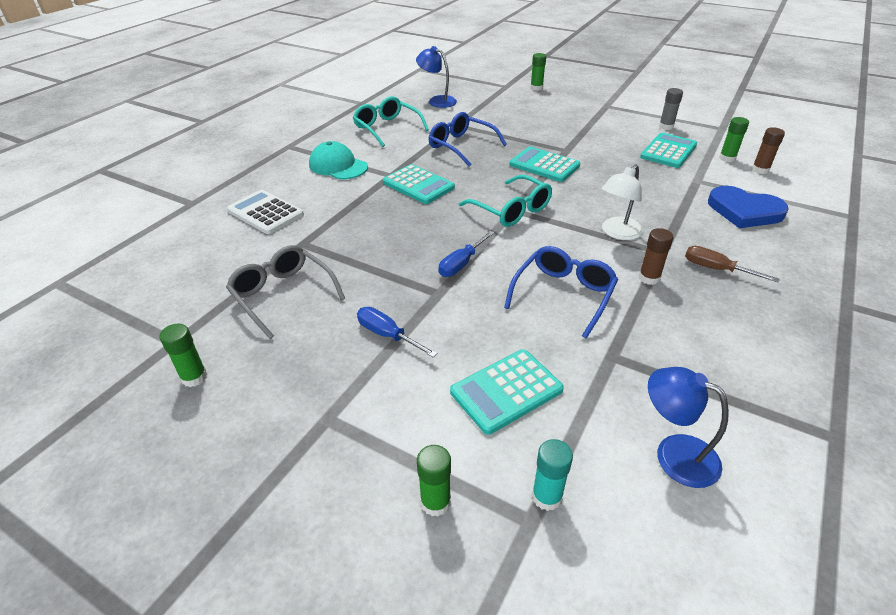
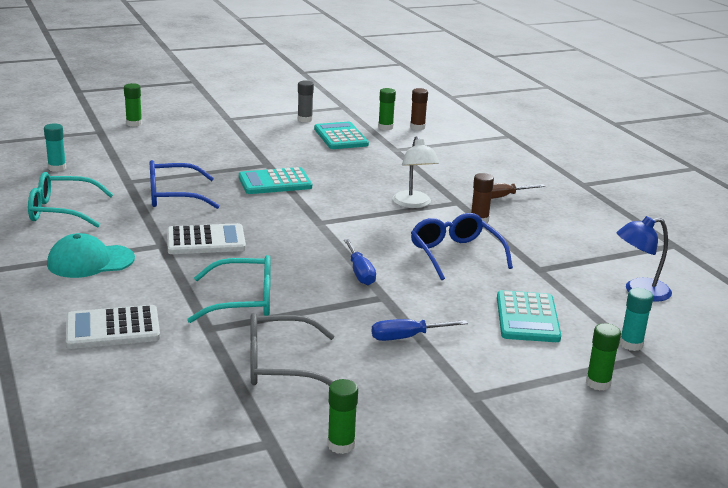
camera: 55 degrees left, 15 degrees down
(418, 185) = (206, 241): turquoise calculator -> white calculator
(437, 101) = (57, 168): blue lamp -> turquoise glue stick
(511, 210) = (317, 223): turquoise glasses -> turquoise glasses (242, 301)
(744, 211) = (455, 157): blue heart -> none

